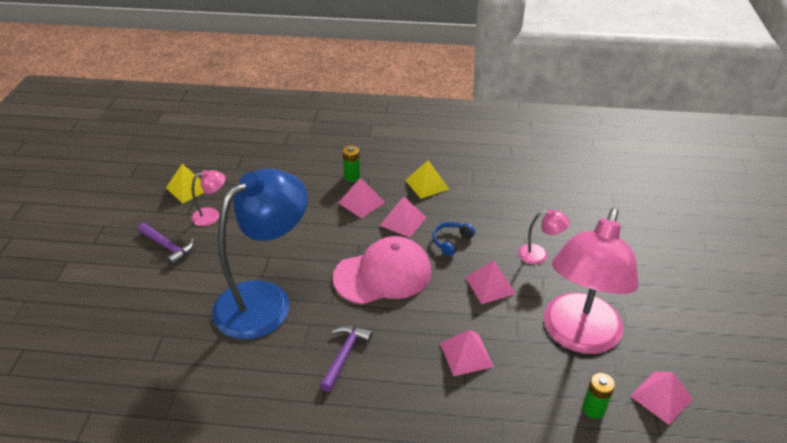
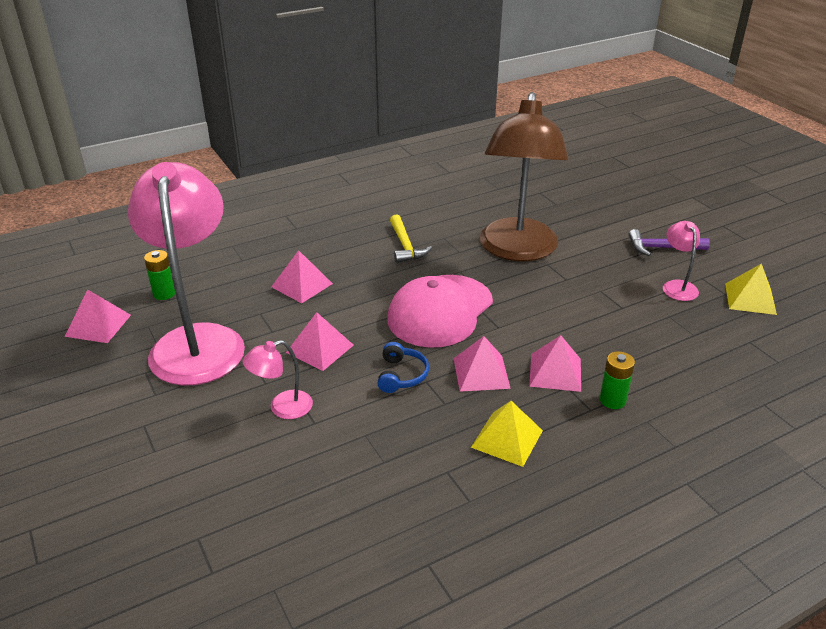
camera: 145 degrees right, 5 degrees down
(212, 216) = (677, 286): pink lamp -> pink lamp turned 135 degrees clockwise
(265, 300) = (517, 250): blue lamp -> brown lamp
(344, 355) = (405, 246): purple hammer -> yellow hammer

